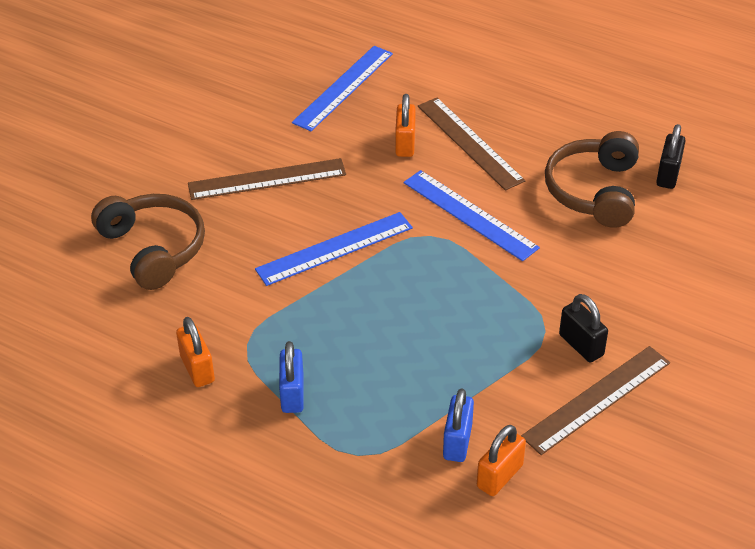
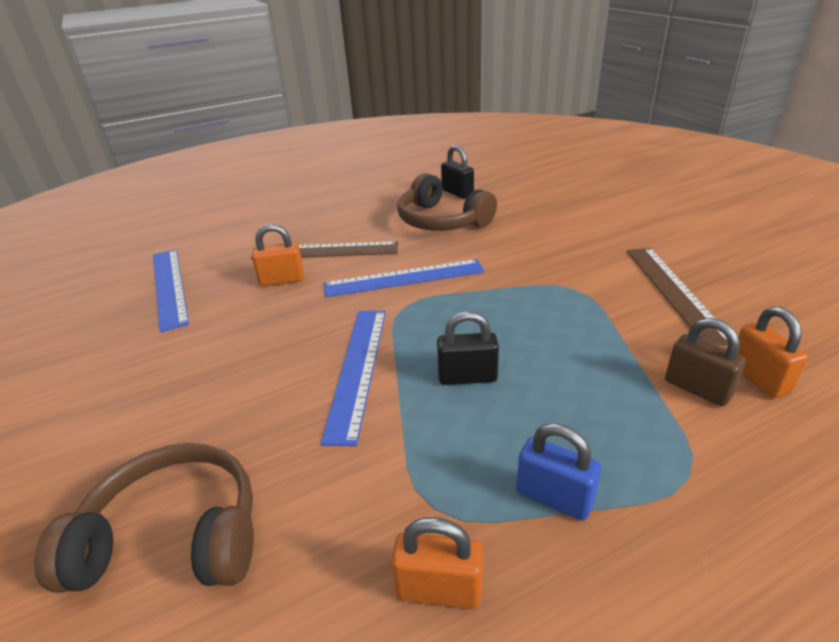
camera: 55 degrees left, 10 degrees down
(267, 179) = (205, 379): brown ruler -> none
(405, 144) = (282, 280): orange padlock -> orange padlock turned 45 degrees counterclockwise
(457, 441) = (697, 388): blue padlock -> brown padlock
(581, 345) = (604, 278): black padlock -> black padlock (467, 377)

